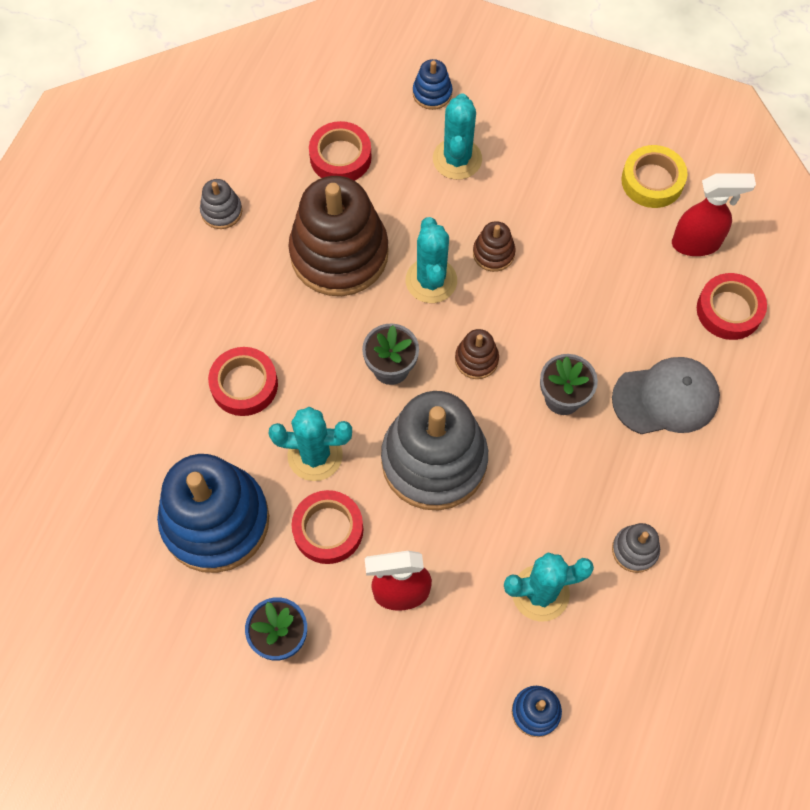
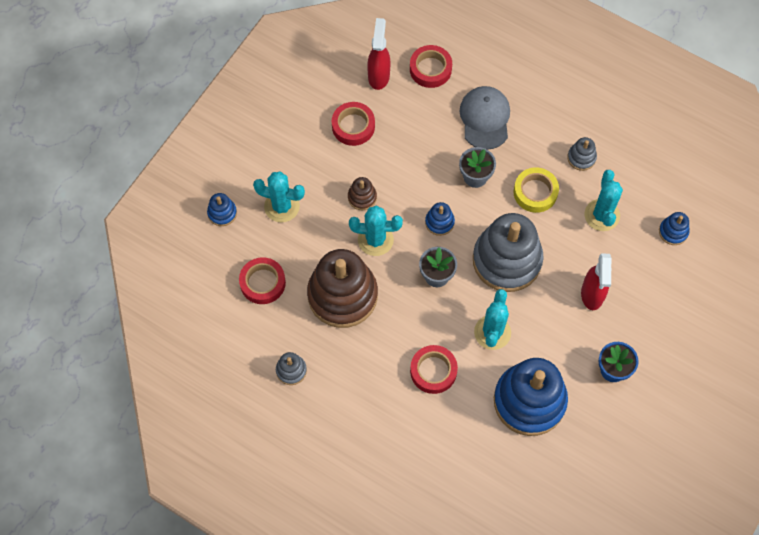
camera: 80 degrees left, 0 degrees up
(328, 529) = (545, 331): red tape -> red tape (353, 126)
(476, 359) = (439, 222): brown stacking toy -> blue stacking toy
(652, 181) = (326, 90): yellow tape -> yellow tape (535, 192)

